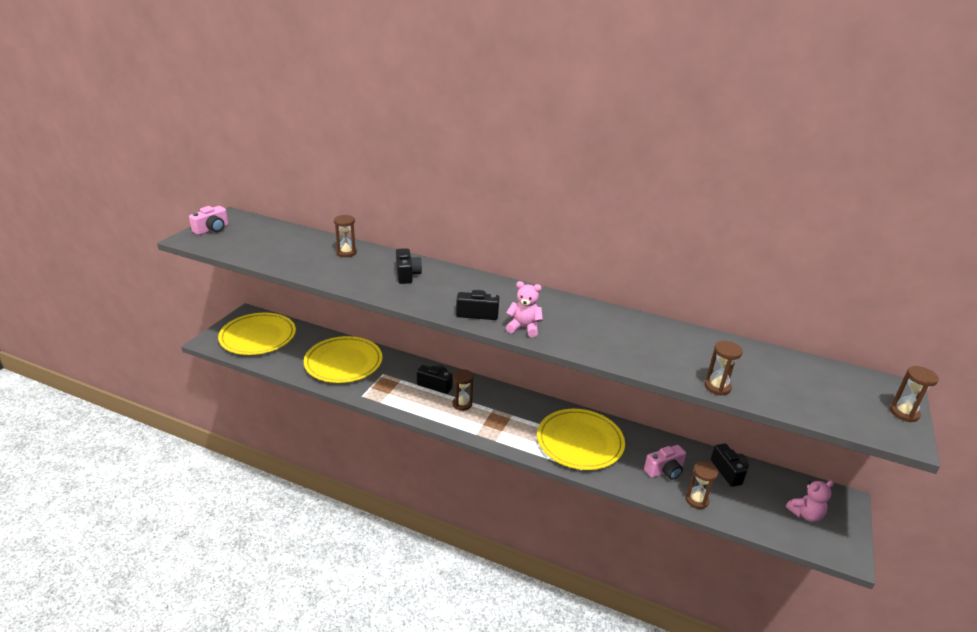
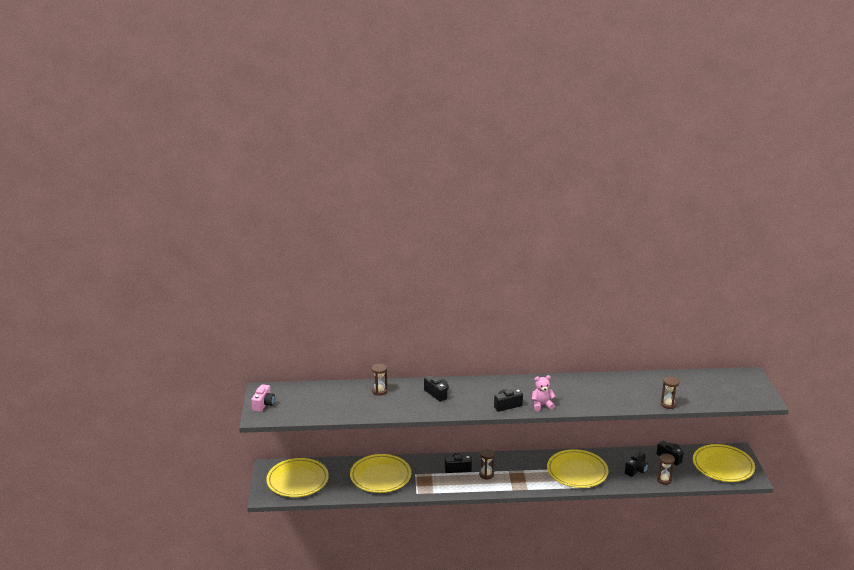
camera: 25 degrees left, 5 degrees down
(665, 471) = (636, 470): pink camera -> black camera
(805, 514) = (723, 466): pink teddy bear -> yellow plate
(904, 413) = (761, 387): brown hourglass -> none

